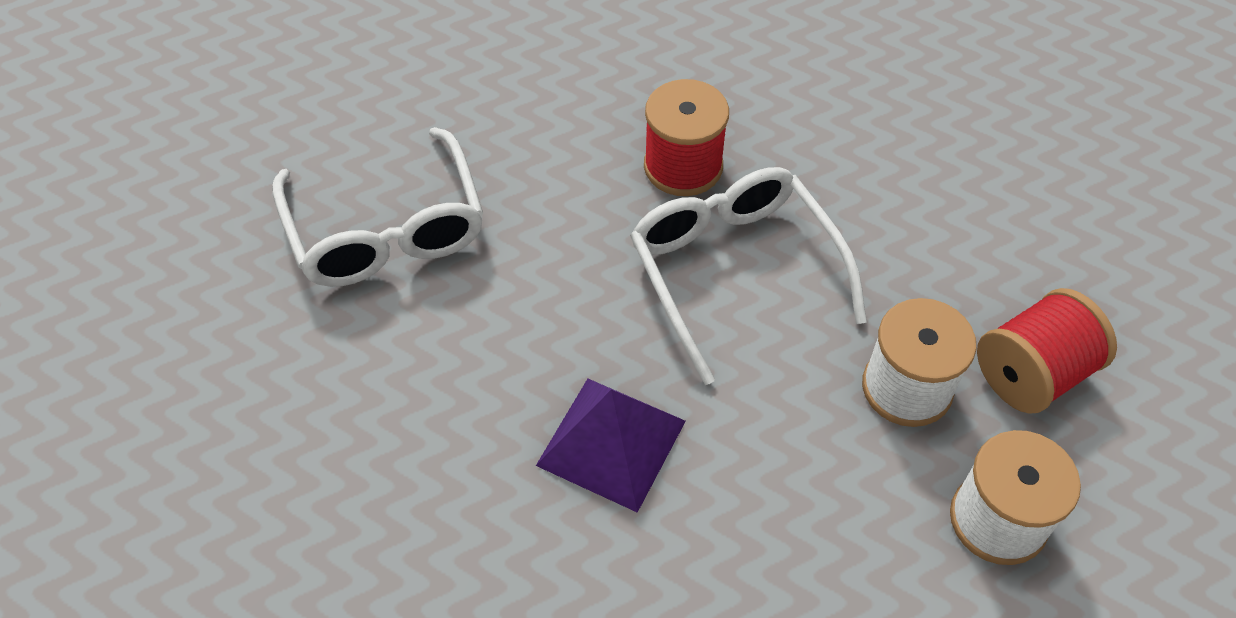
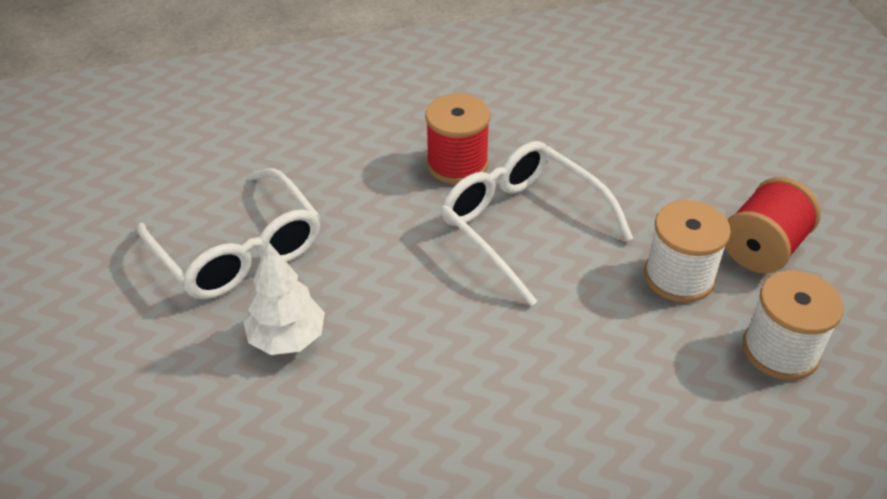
camera: 15 degrees left, 10 degrees down
(407, 358) = (287, 338): none -> white tree
(611, 443) = (473, 363): purple pyramid -> none

